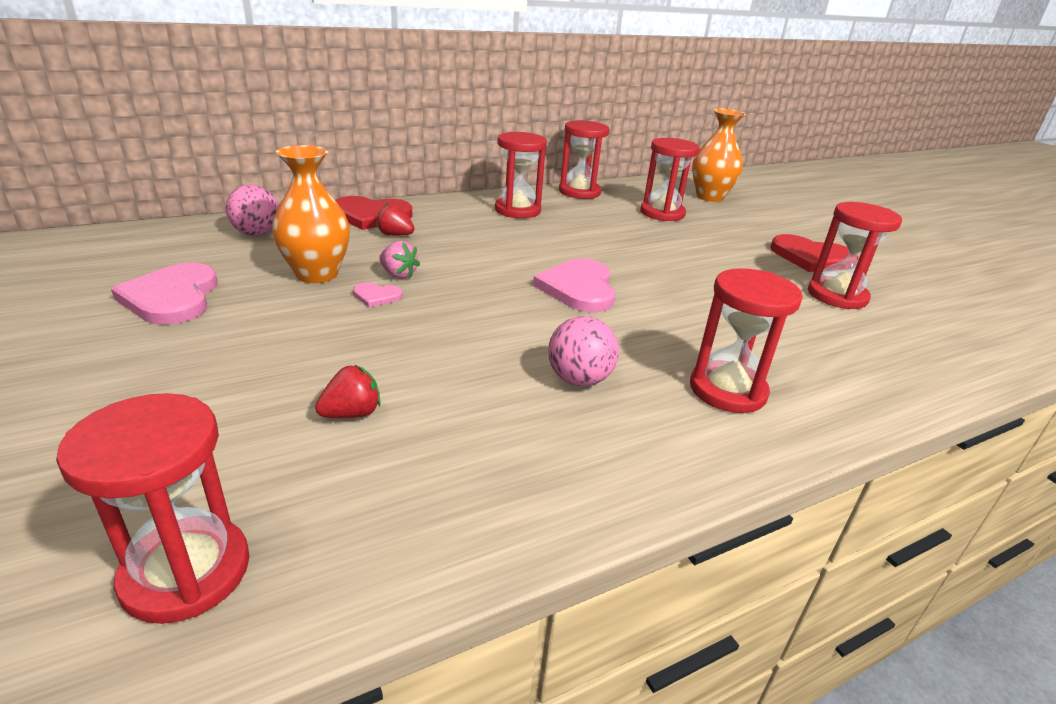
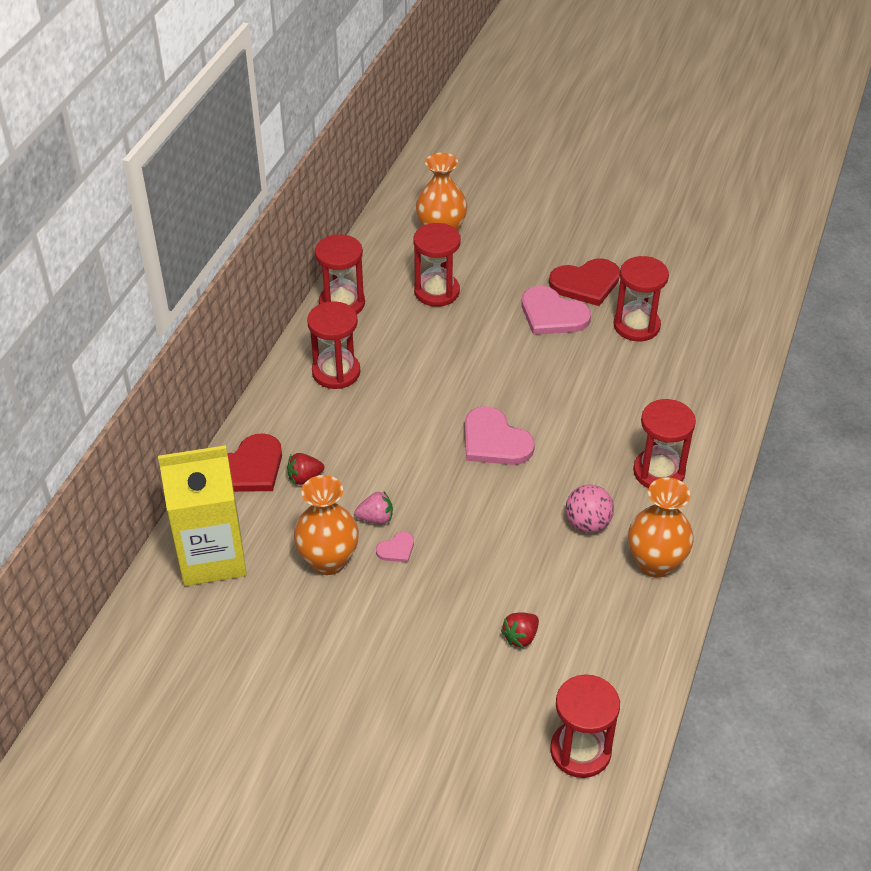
camera: 40 degrees left, 15 degrees up
(172, 297) = (286, 653): pink heart -> pink heart (552, 314)
(257, 233) = (212, 557): pink ball -> yellow carton
(352, 413) = (520, 637): red strawberry -> red strawberry turned 150 degrees counterclockwise
(609, 457) = (655, 563): none -> orange vase

